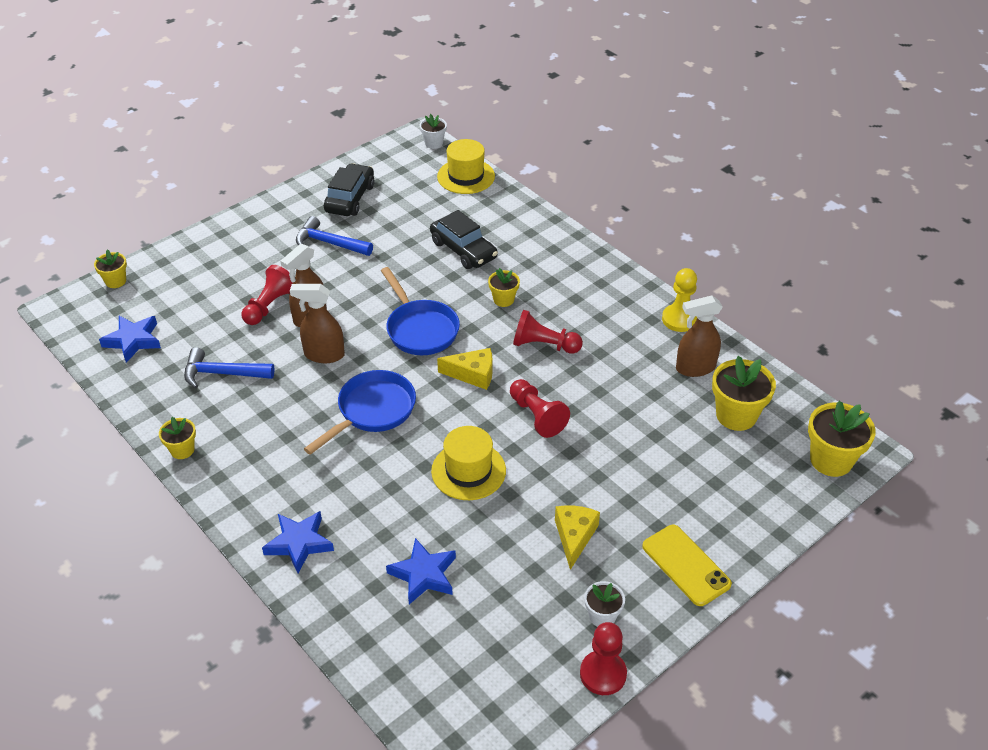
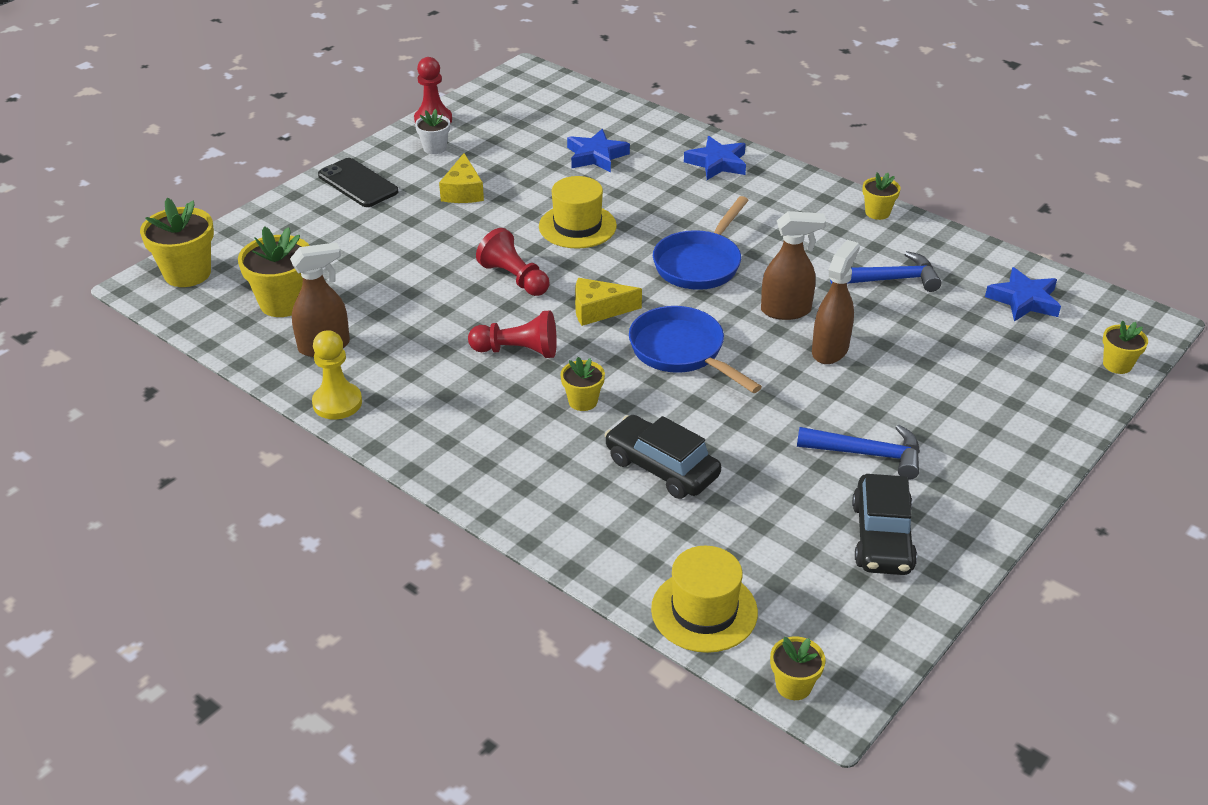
camera: 170 degrees right, 5 degrees down
(270, 306) = (890, 357): red pawn -> none
(434, 143) = (793, 685): white flower pot -> yellow flower pot
(686, 565) = (358, 183): yellow phone -> black phone

